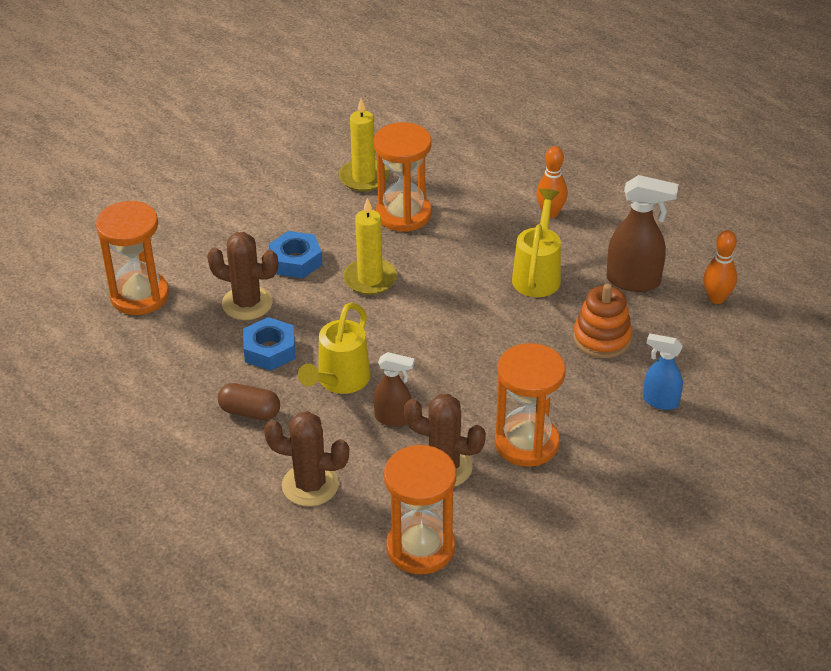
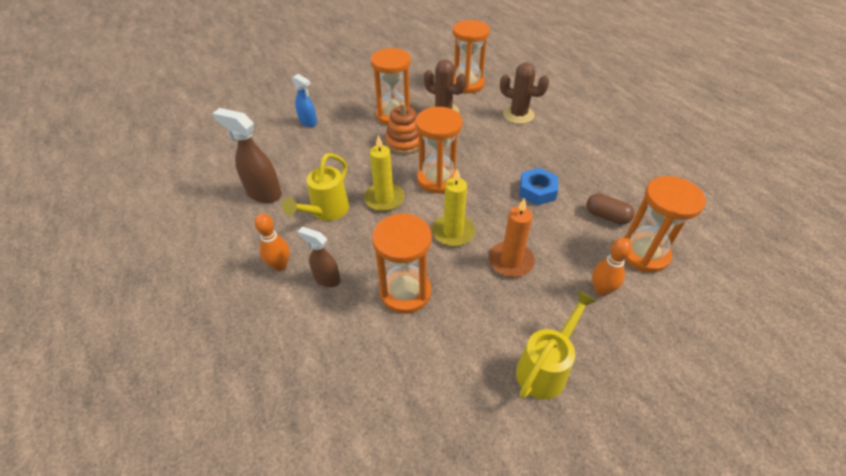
camera: 165 degrees left, 5 degrees up
(247, 303) = (553, 230): brown cactus -> none
(250, 412) = (551, 155): brown capsule -> brown capsule (606, 216)
(296, 261) = (511, 261): blue nut -> orange candle
(339, 381) = (492, 163): yellow watering can -> yellow watering can (545, 368)
(364, 178) = (429, 349): yellow candle -> yellow candle (384, 199)
(393, 418) = (464, 138): brown spray bottle -> brown spray bottle (327, 279)
(412, 342) = (437, 179): none -> orange hourglass
(602, 338) = (314, 160): orange stacking toy -> orange stacking toy (404, 143)
(716, 298) = (221, 172): orange bowling pin -> orange bowling pin (601, 290)

